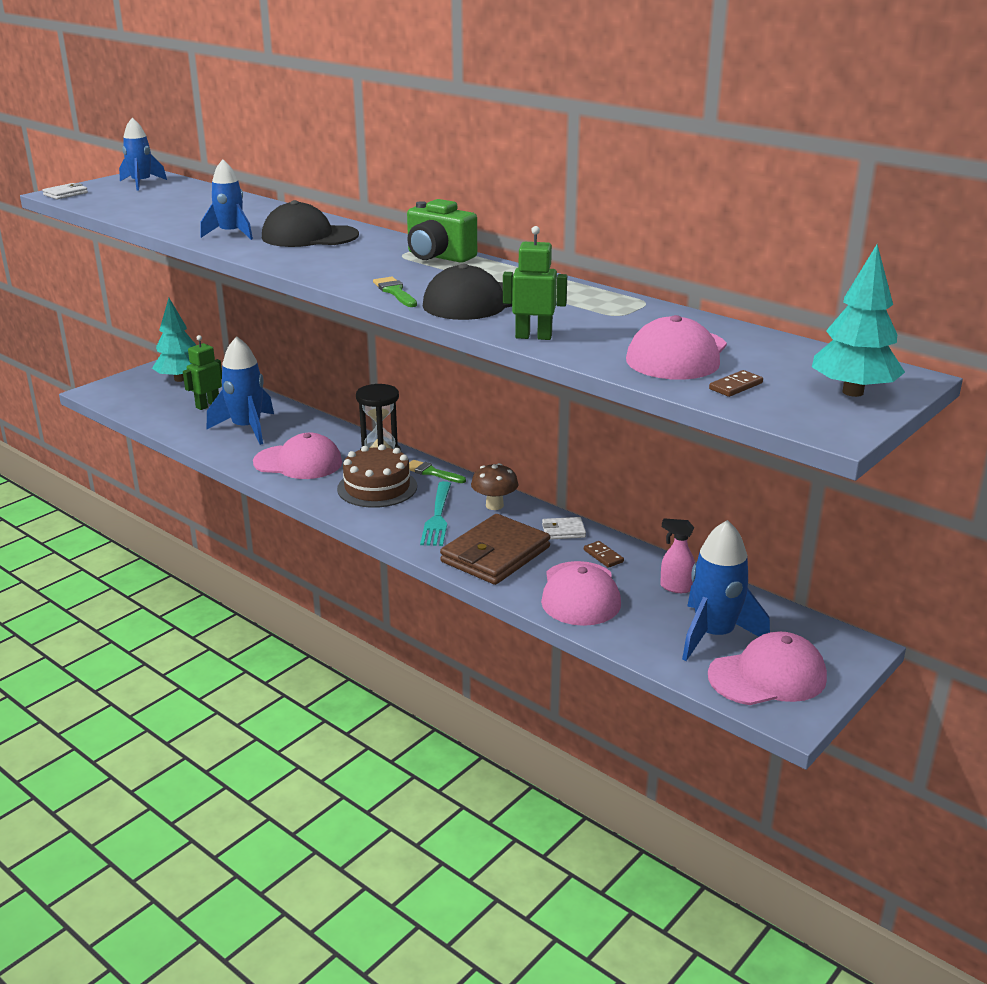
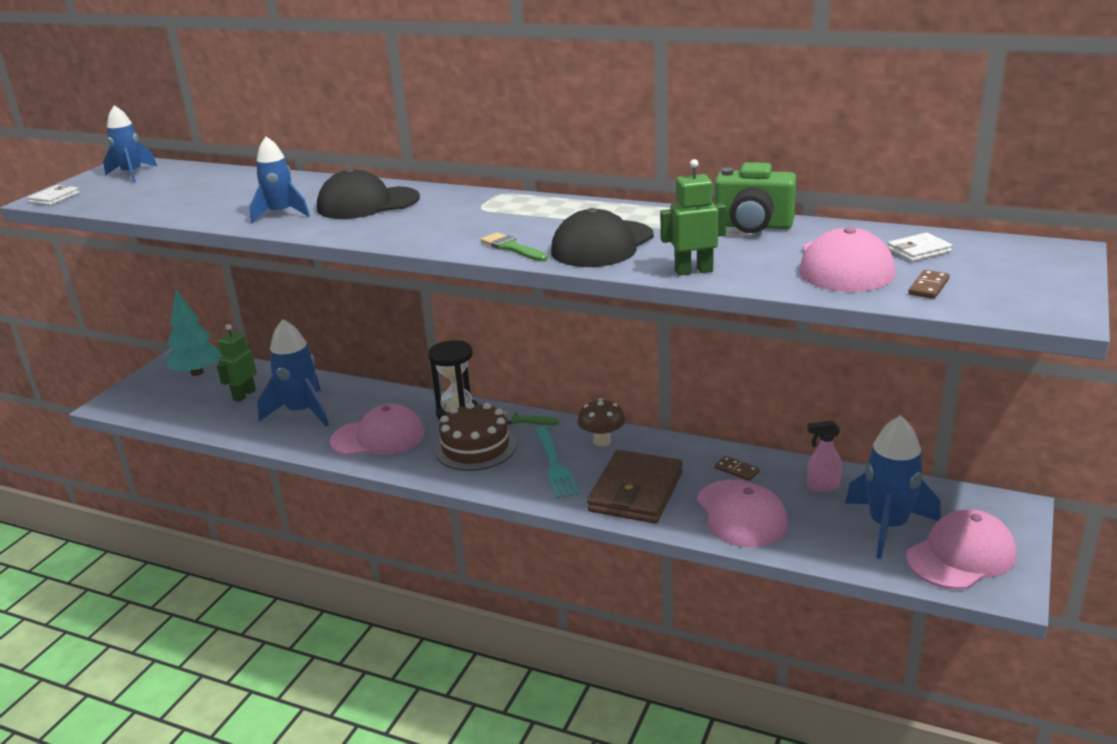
camera: 15 degrees left, 0 degrees up
(438, 257) = (519, 204): green camera -> green camera (753, 226)
(563, 531) = (683, 453): white wallet -> white wallet (918, 251)
(852, 392) = (1034, 273): turquoise tree -> none

